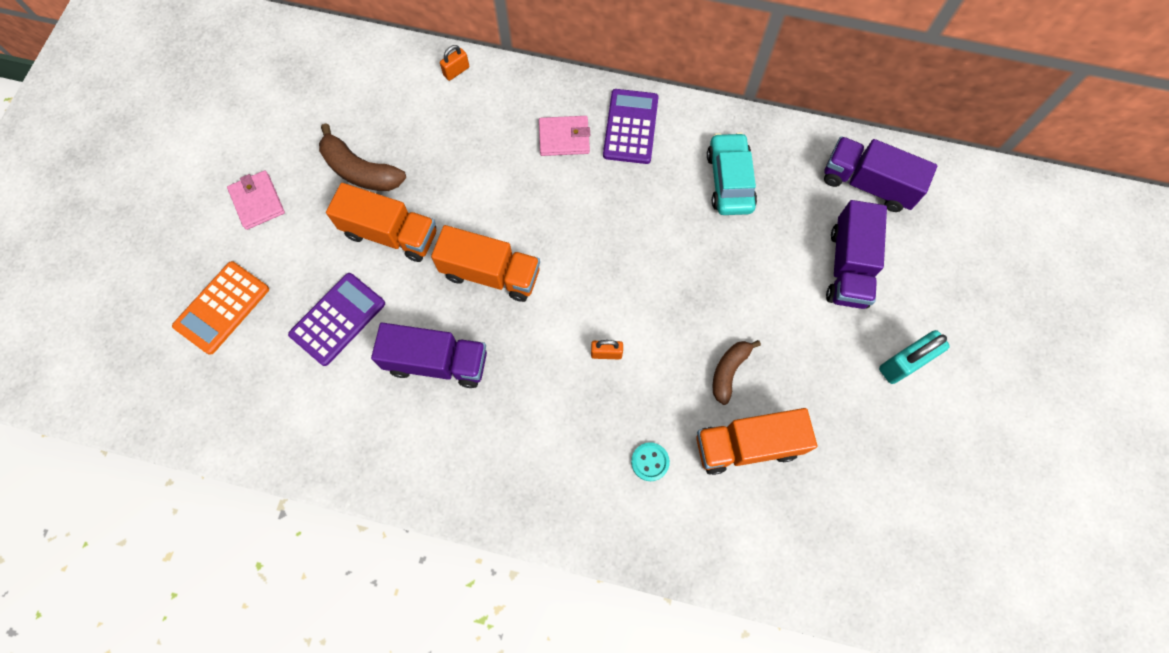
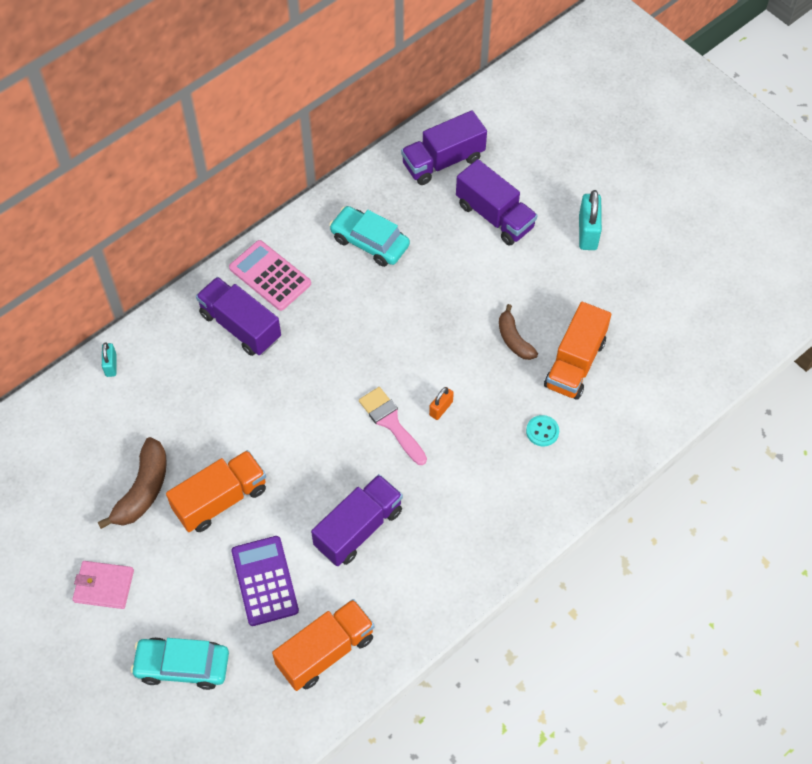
camera: 55 degrees left, 10 degrees down
(222, 308) = (182, 666): orange calculator -> turquoise car
(360, 171) = (143, 490): brown banana -> brown banana turned 45 degrees counterclockwise
(456, 71) = (111, 365): orange padlock -> turquoise padlock
(491, 273) = (314, 447): orange truck -> orange truck (325, 651)
(560, 320) = (391, 422): none -> pink brush
(564, 138) = (240, 326): pink wallet -> purple truck
(630, 127) = (270, 276): purple calculator -> pink calculator

